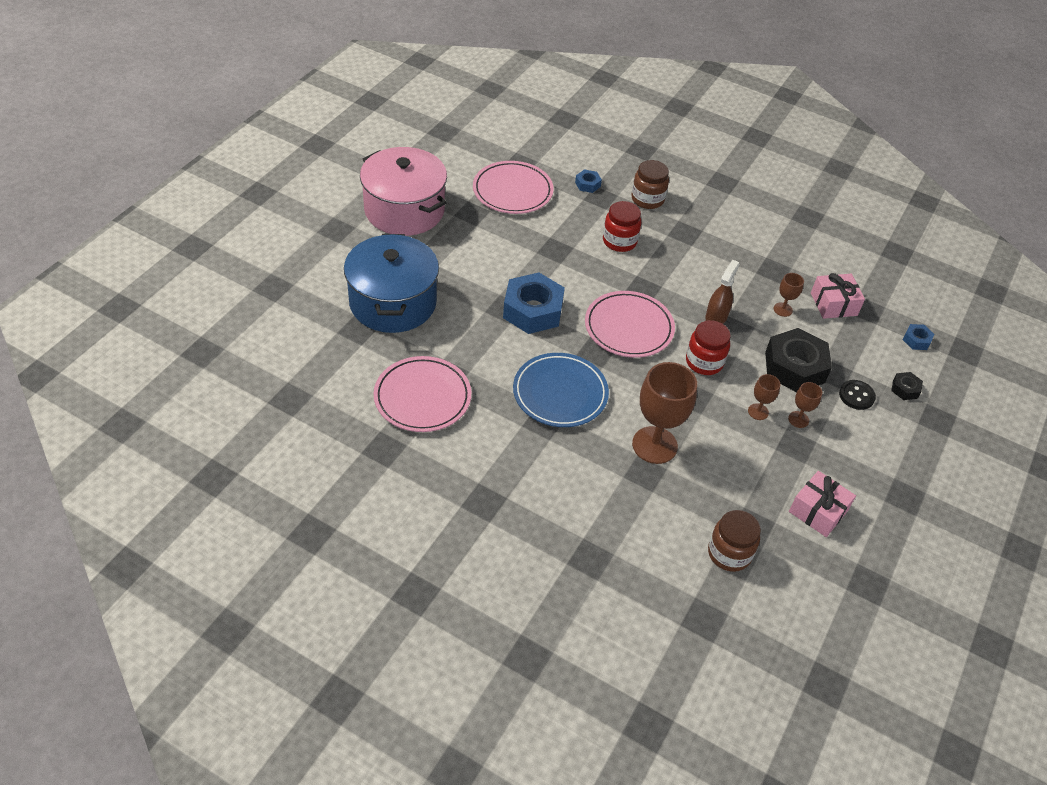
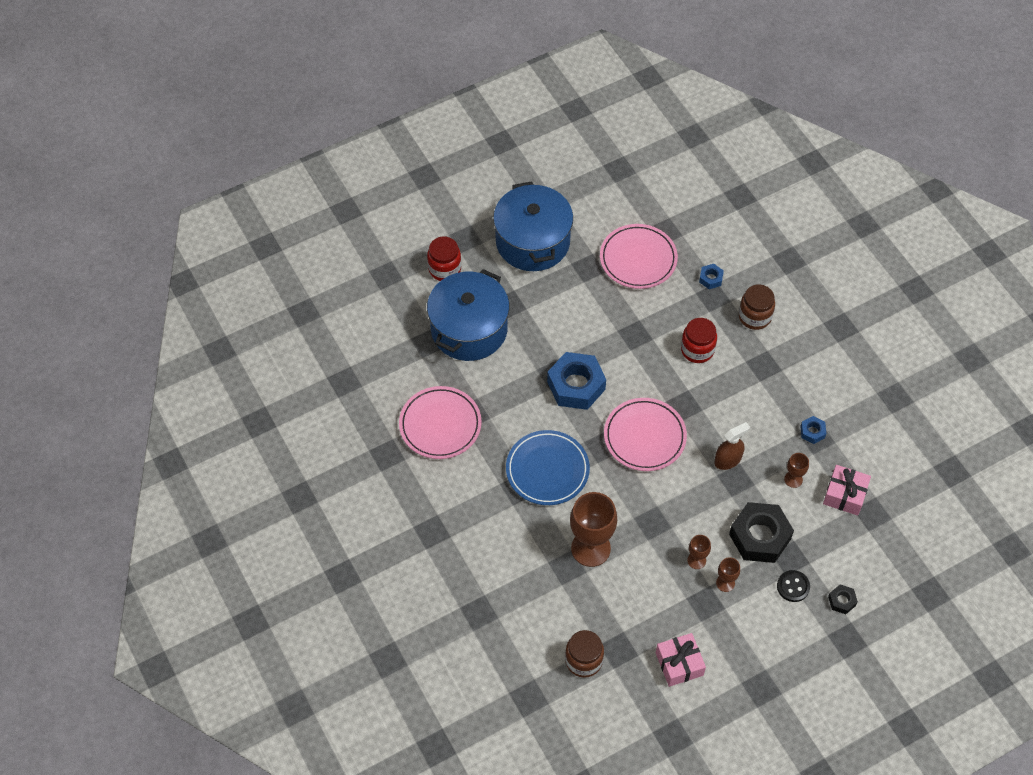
camera: 35 degrees right, 10 degrees up
(404, 210) = (532, 242): pink pot -> blue pot
(704, 362) = (685, 496): red jar -> red jar (444, 269)
(916, 340) = (892, 563): blue nut -> blue nut (812, 432)

